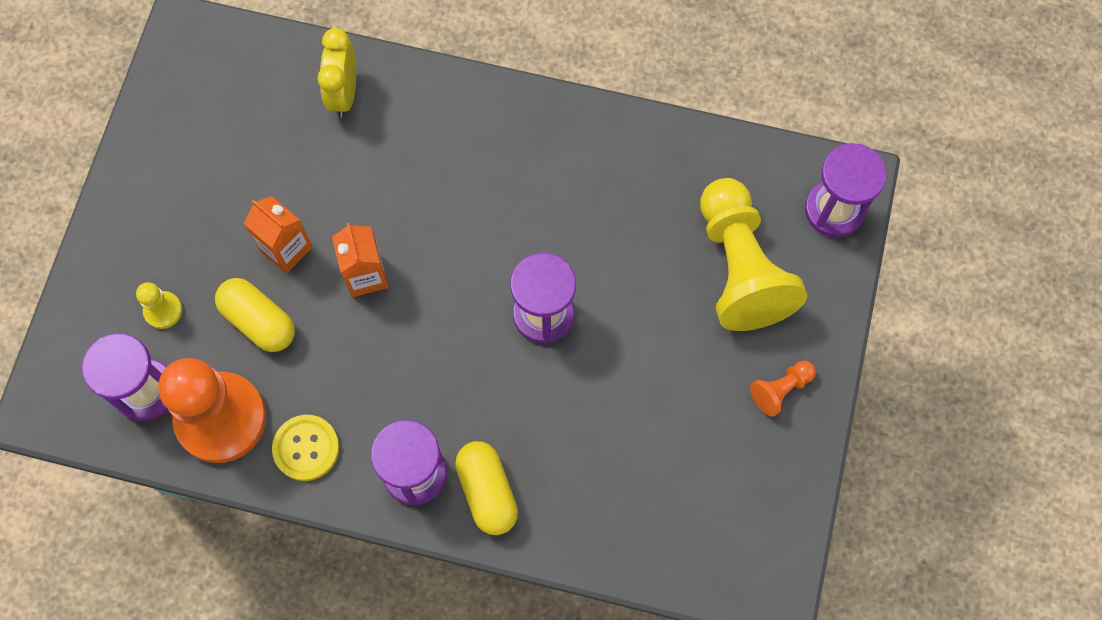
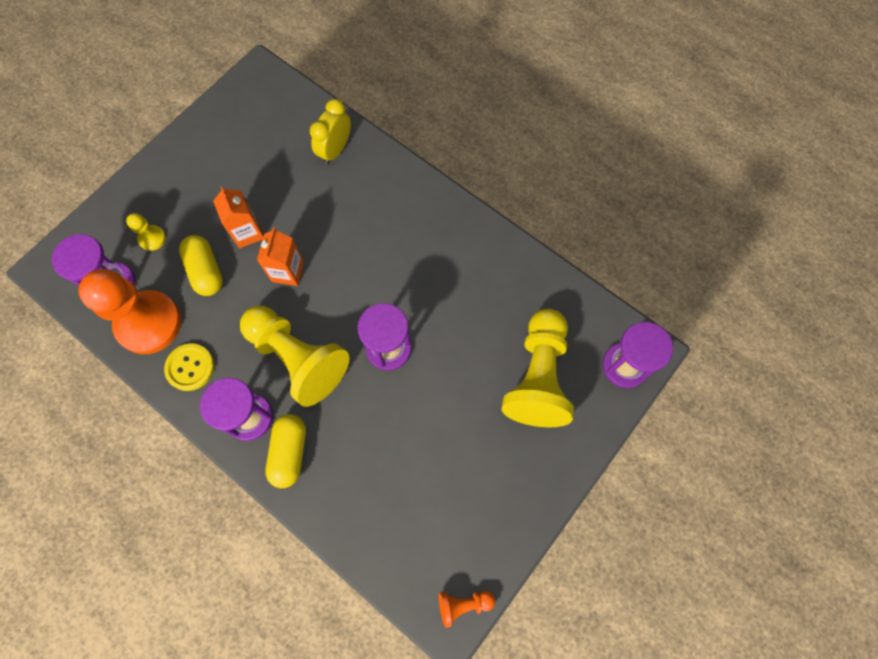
camera: 25 degrees right, 0 degrees up
(437, 376) = (297, 358): none -> yellow pawn
(780, 390) = (525, 476): orange pawn -> orange pawn (463, 604)

